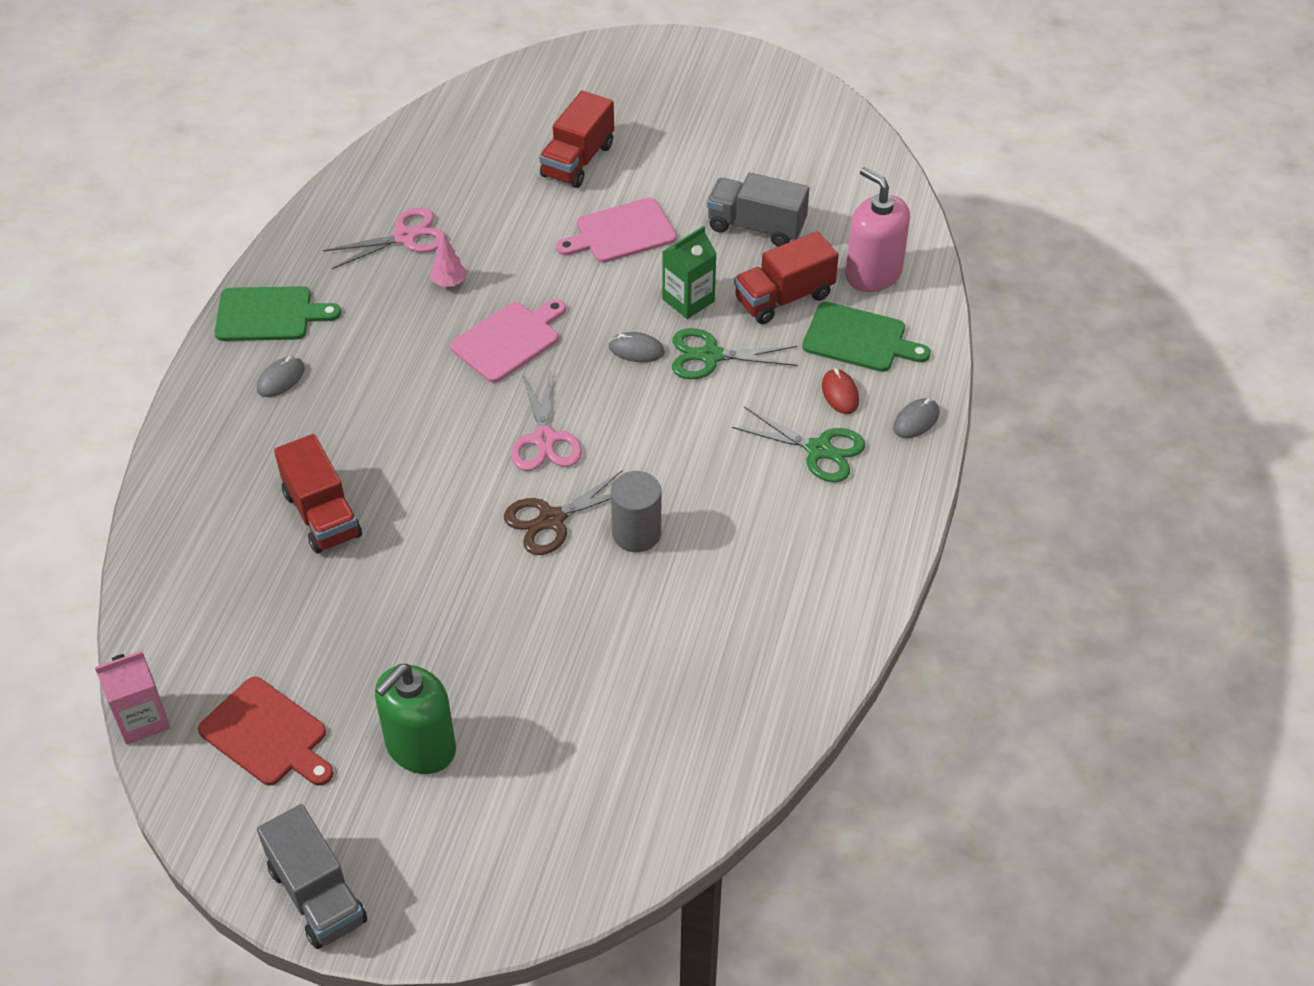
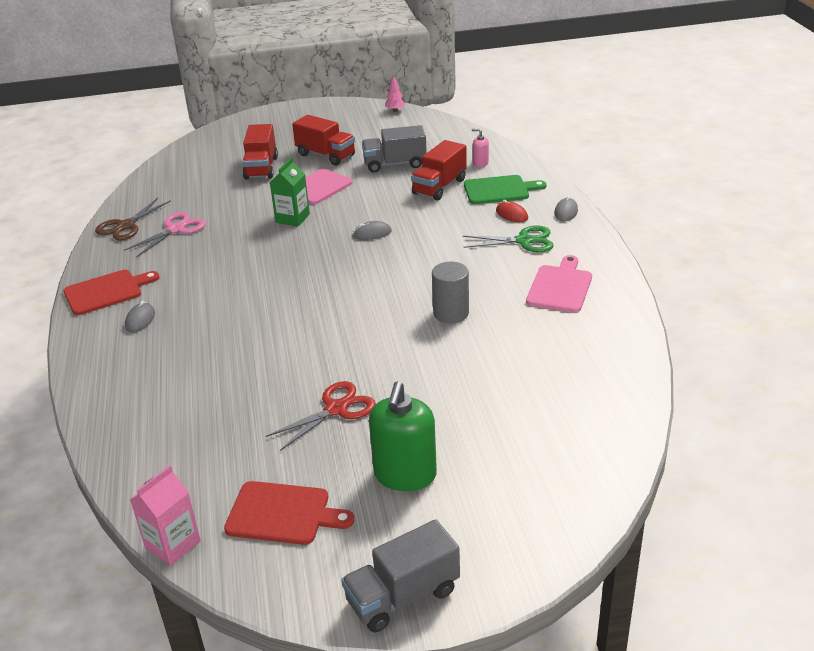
camera: 25 degrees left, 15 degrees down
(269, 314) = (107, 292): green cutting board -> red cutting board
(317, 894) = (403, 596): grey truck -> grey truck turned 120 degrees clockwise
(322, 514) = (226, 377): red truck -> red truck (326, 155)
(409, 619) = (336, 409): none -> red scissors
(449, 282) = (223, 240): pink tree -> pink tree (395, 110)
(509, 340) = (286, 253): pink cutting board -> pink cutting board (560, 287)
(545, 439) = (351, 290): pink scissors -> none
(551, 520) = (390, 325): brown scissors -> brown scissors (125, 226)
(688, 300) = (384, 204): green carton -> green carton (292, 218)
(710, 356) = (420, 222): green scissors -> none
(873, 274) = (480, 163): pink soap dispenser -> pink soap dispenser, size x0.47

